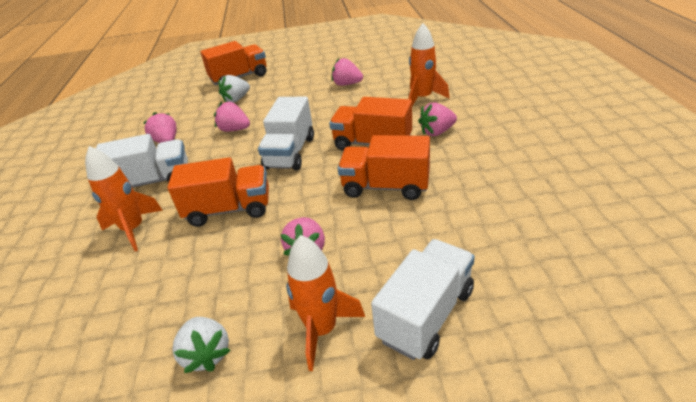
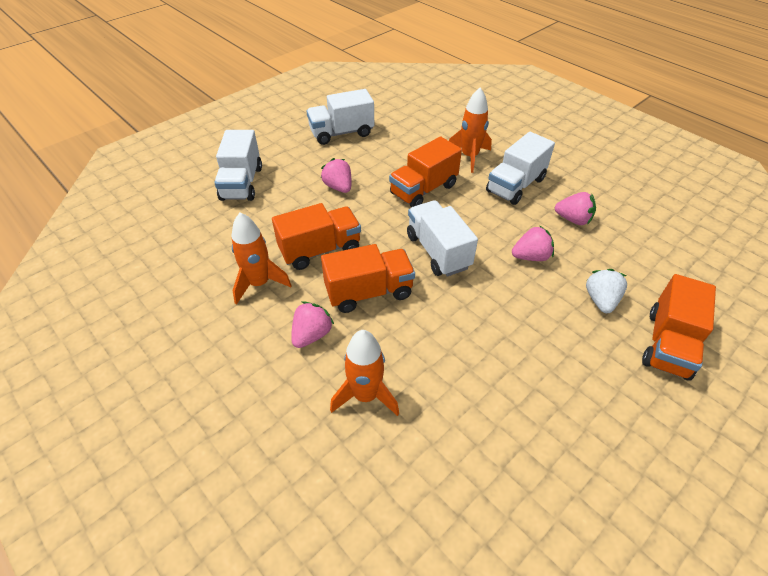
camera: 140 degrees right, 10 degrees up
(207, 354) = (341, 133): white strawberry -> white truck
(322, 329) = (293, 159): orange rocket -> orange rocket (259, 283)
(347, 84) = (497, 389): pink strawberry -> none

